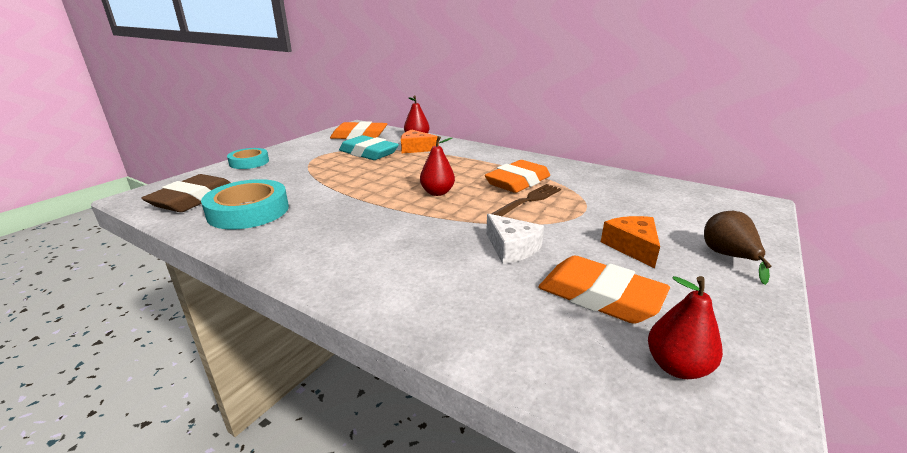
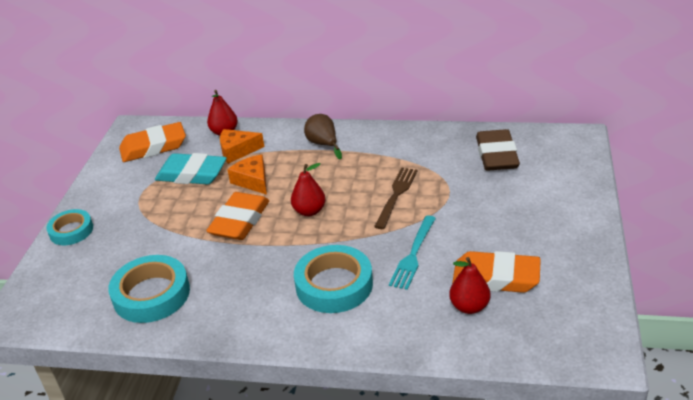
camera: 20 degrees left, 10 degrees up
(193, 199) = (77, 300): brown eraser -> brown eraser (496, 155)
(408, 249) = (334, 285): none -> turquoise tape
(511, 248) = (413, 255): white cheese -> turquoise fork
(518, 182) = (373, 172): orange eraser -> orange eraser (239, 221)
(632, 247) = (501, 222): orange cheese -> orange cheese (252, 181)
(676, 367) = (558, 313): red pear -> red pear (469, 306)
(728, 257) = (569, 209): brown pear -> brown pear (323, 144)

